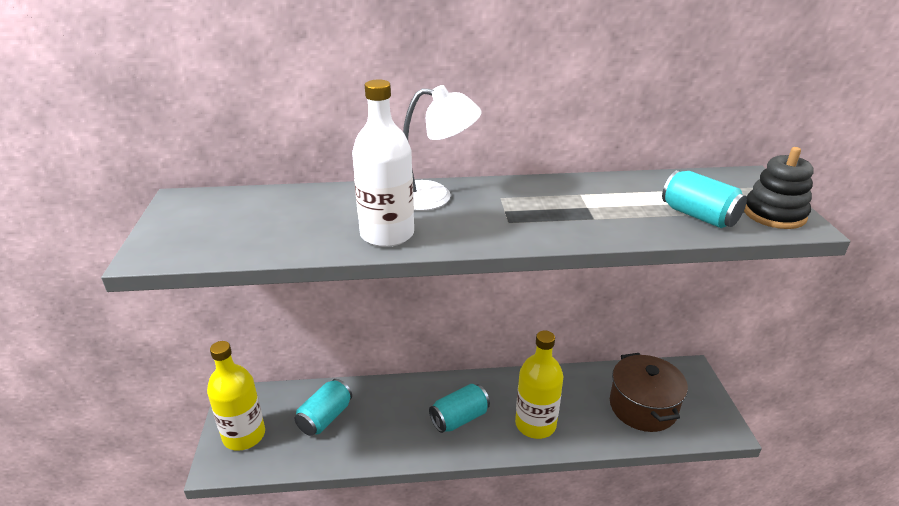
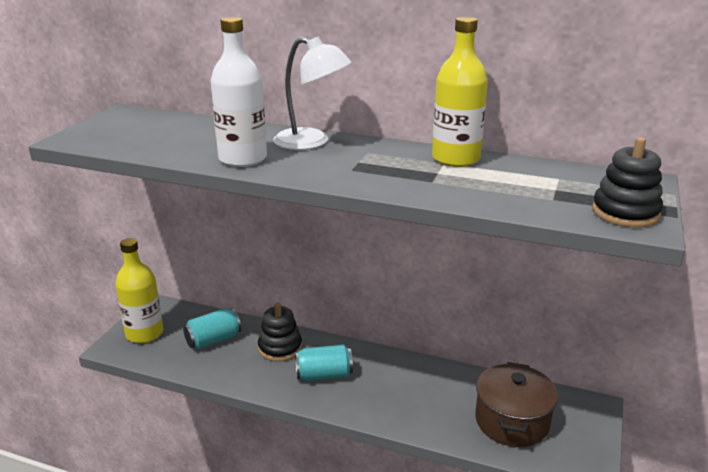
camera: 25 degrees right, 5 degrees down
(398, 403) = (280, 348): none -> black stacking toy
(535, 424) = (390, 401): yellow bottle -> yellow bottle (456, 159)
(699, 216) = (539, 199): turquoise can -> none

